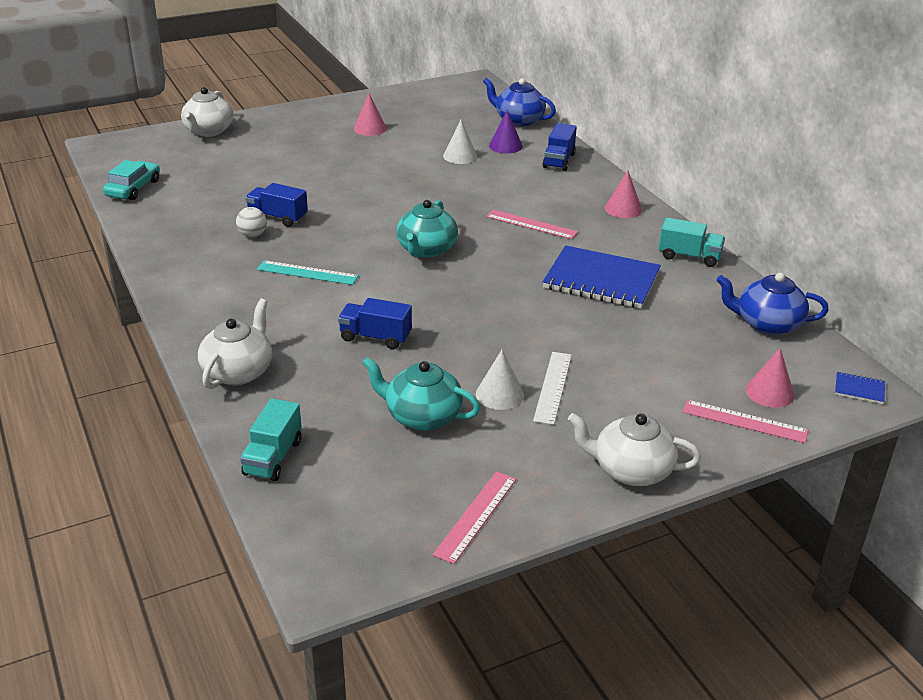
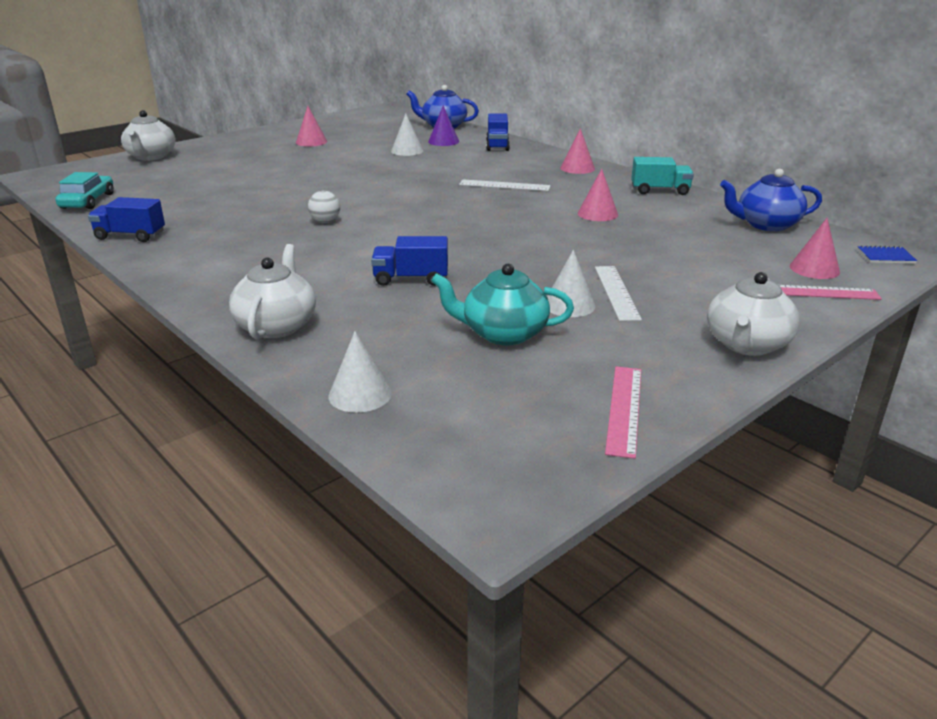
camera: 15 degrees left, 5 degrees down
(252, 235) = (235, 220): white ball -> white ball (325, 222)
(273, 457) = (360, 394): turquoise truck -> white cone
(277, 217) = (254, 206): blue truck -> blue truck (130, 236)
(307, 273) = (309, 240): turquoise ruler -> none
(426, 250) = (419, 212): turquoise teapot -> none
(531, 224) = (504, 185): pink ruler -> white ruler
(601, 280) = (597, 214): blue notebook -> pink cone
(631, 470) = (747, 344): white teapot -> white teapot turned 60 degrees counterclockwise

